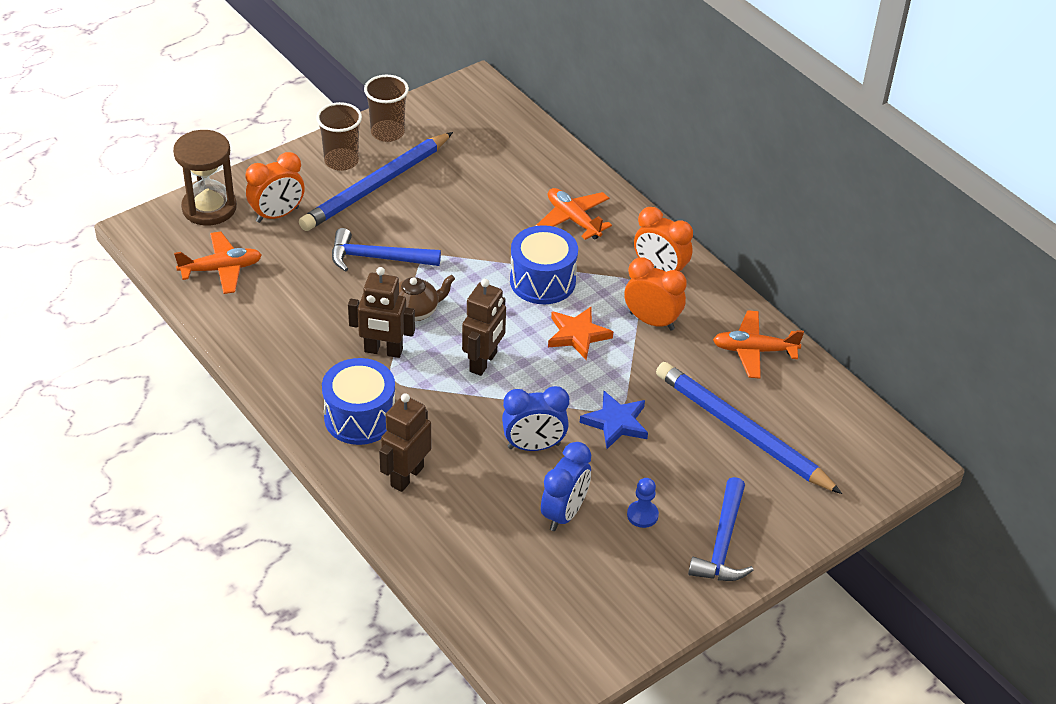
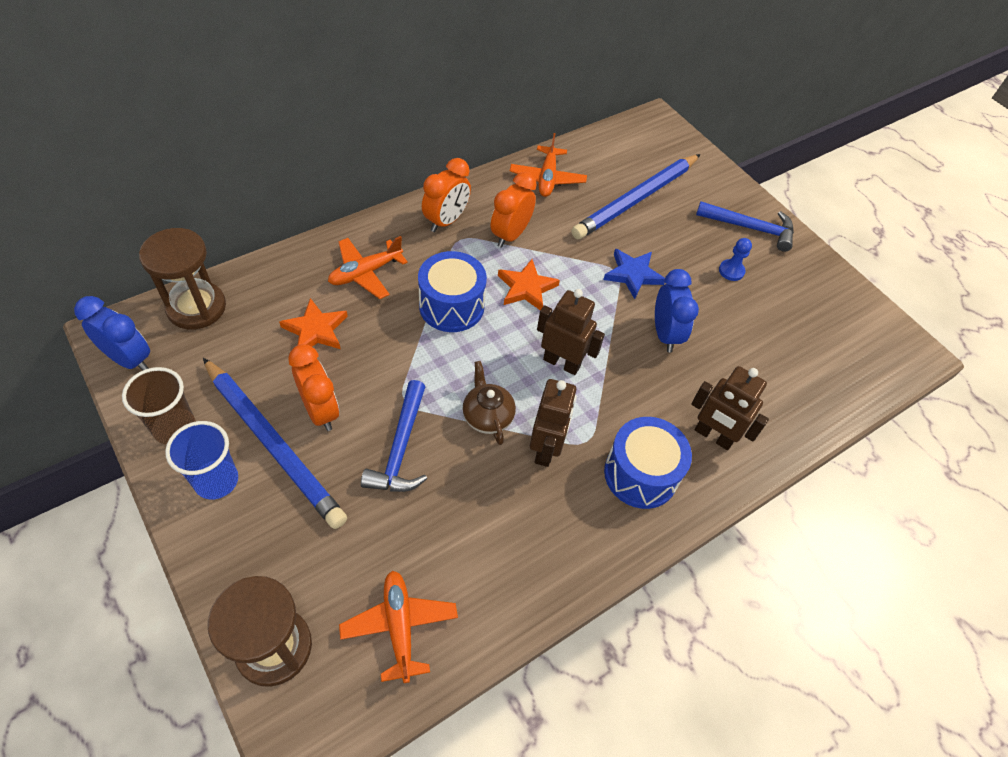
camera: 90 degrees left, 10 degrees up
(277, 215) = (305, 557): orange clock -> orange clock (320, 411)
(341, 161) = (216, 480): brown cup -> blue cup
(497, 195) = (316, 330): none -> orange star
(511, 124) = (196, 307): none -> brown hourglass
(564, 513) = (738, 321): blue clock -> blue clock (129, 359)

